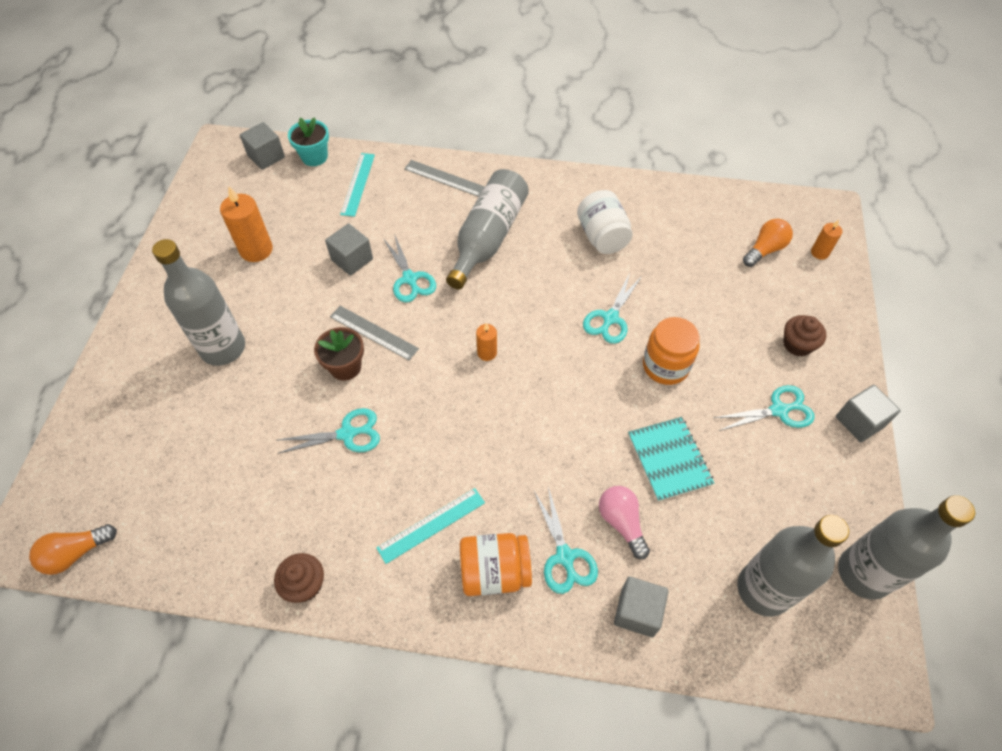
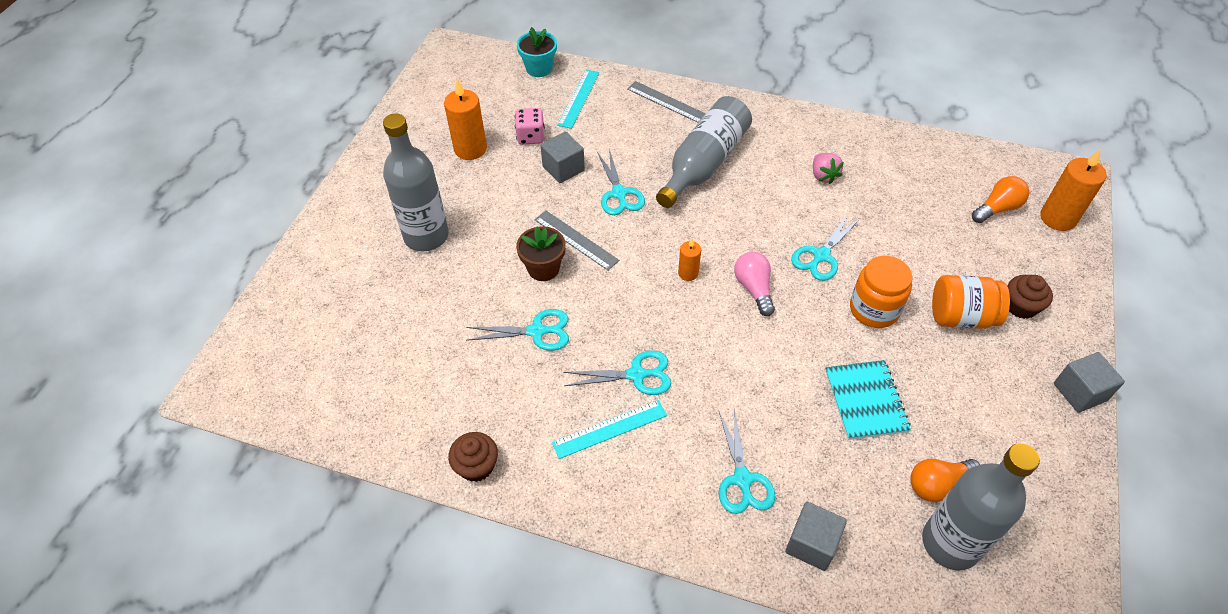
camera: 10 degrees right, 5 degrees down
(76, 553) = (262, 404): orange light bulb -> orange light bulb (937, 484)
(266, 157) = (491, 63): grey cube -> none
(315, 230) = (531, 137): none -> pink dice
(495, 572) = (668, 483): orange jar -> orange jar (961, 317)
(602, 237) = (823, 176): white jar -> pink strawberry
(622, 523) = (806, 455): pink light bulb -> pink light bulb (754, 288)
(779, 410) = (991, 369): turquoise scissors -> turquoise scissors (637, 375)
(819, 253) = (1058, 218): orange candle -> orange candle, size x1.82
(864, 573) = (1064, 544): grey bottle -> none

